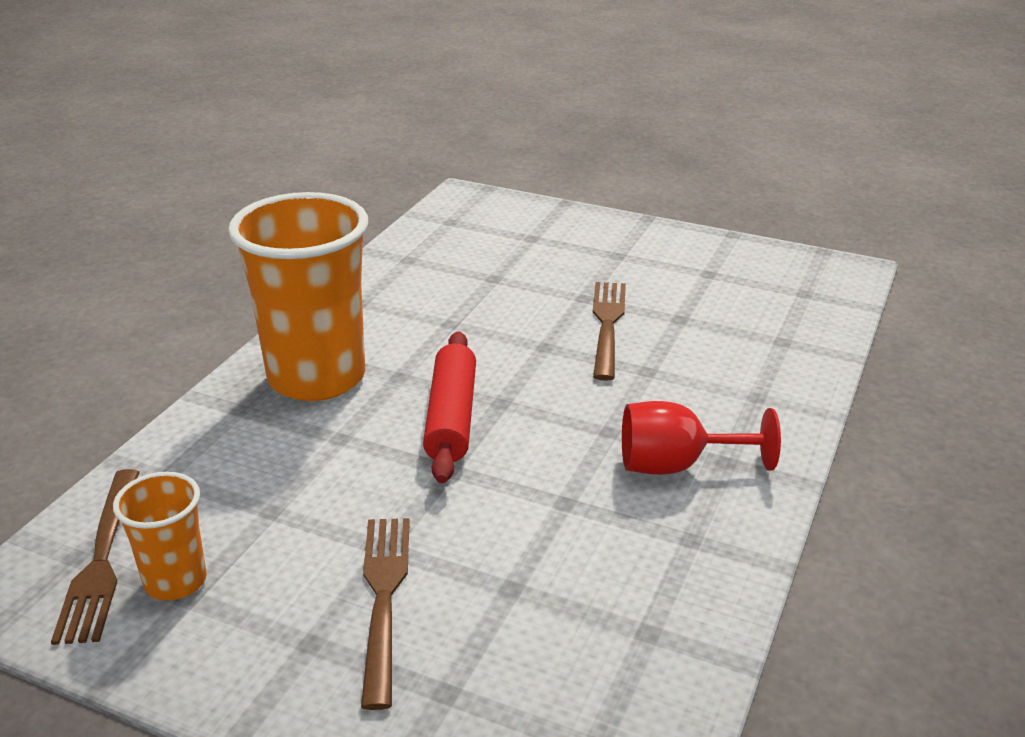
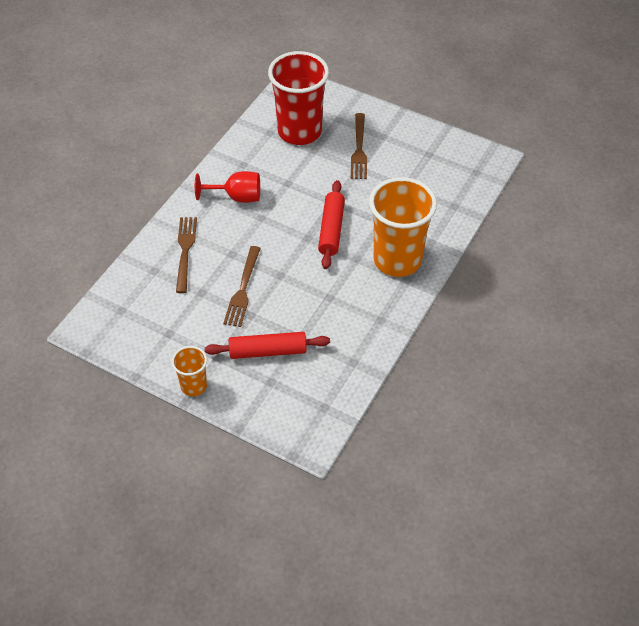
camera: 175 degrees left, 20 degrees up
(102, 559) = (465, 170): brown fork -> brown fork (185, 251)
(175, 581) = (435, 160): orange cup -> orange cup (194, 386)
(543, 263) = (268, 351): none -> red rolling pin
(560, 640) = (299, 131): none -> red cup

